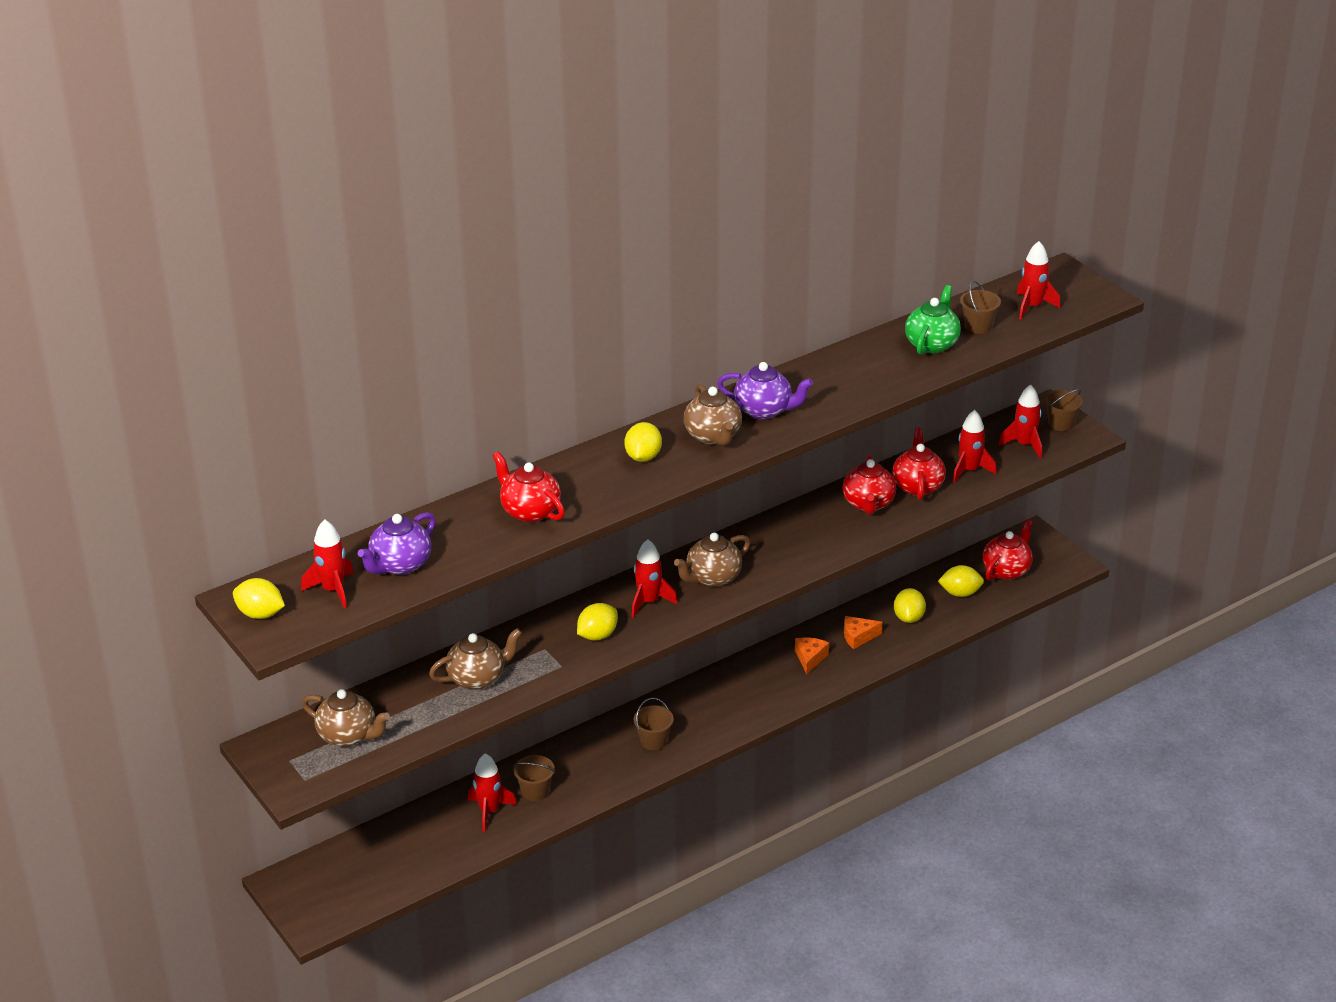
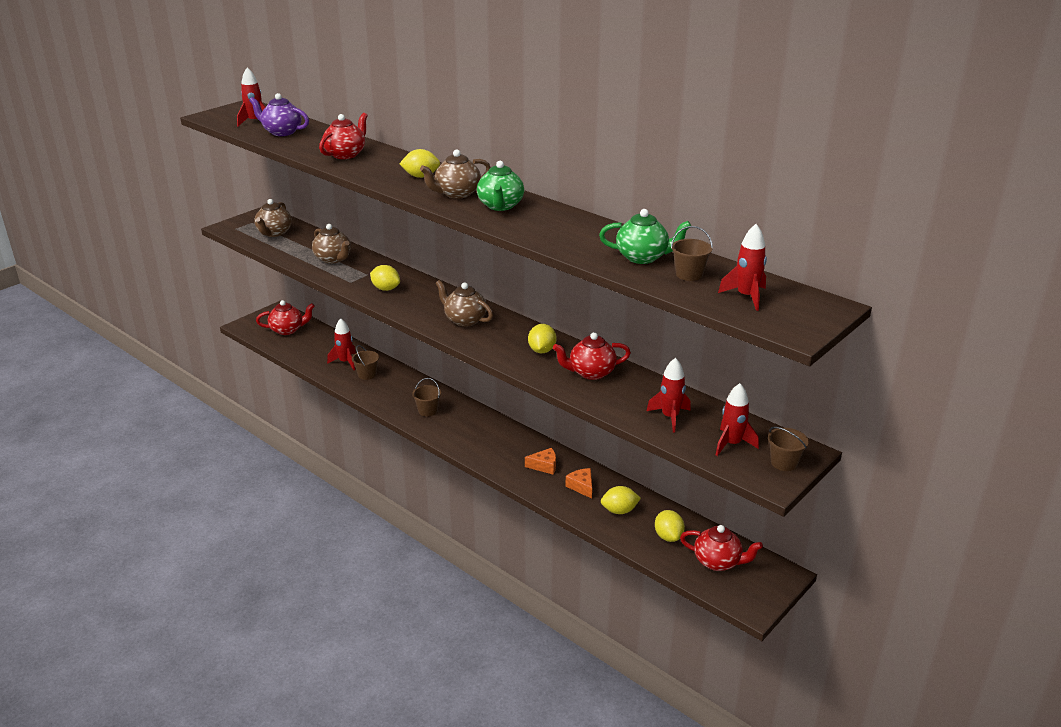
camera: 75 degrees right, 5 degrees down
(260, 614) = (232, 111): yellow lemon -> yellow lemon (542, 350)
(649, 602) = (428, 301): red rocket -> none
(764, 410) = (500, 206): purple teapot -> green teapot
(917, 486) = (630, 393): red teapot -> red teapot (288, 330)

